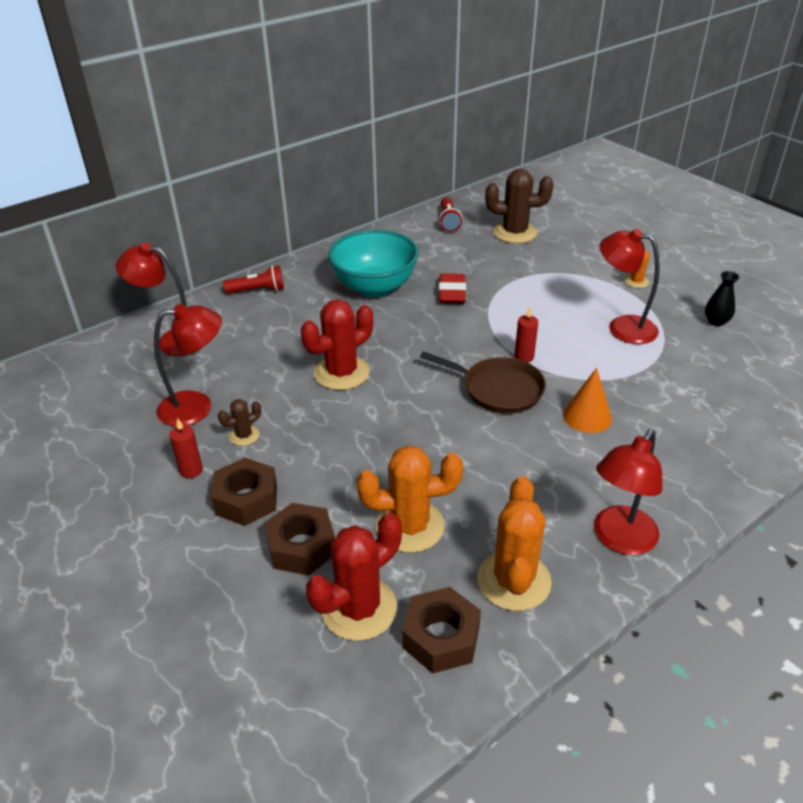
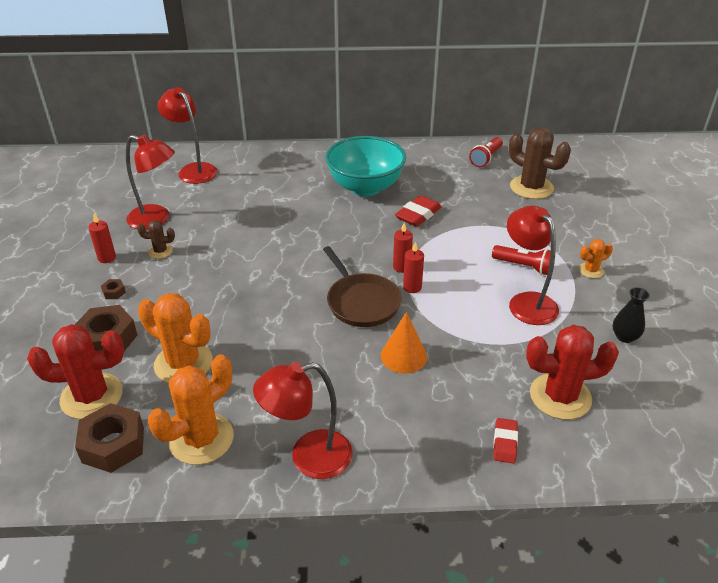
camera: 35 degrees right, 0 degrees up
(246, 499) = (114, 292): brown nut -> brown nut, size x0.43
(258, 290) = (283, 157): red flashlight -> red flashlight (524, 266)
(341, 373) = (268, 238): red cactus -> red cactus (560, 396)
(494, 344) = (401, 267): none -> red candle
(736, 442) = (505, 443): none -> red eraser

